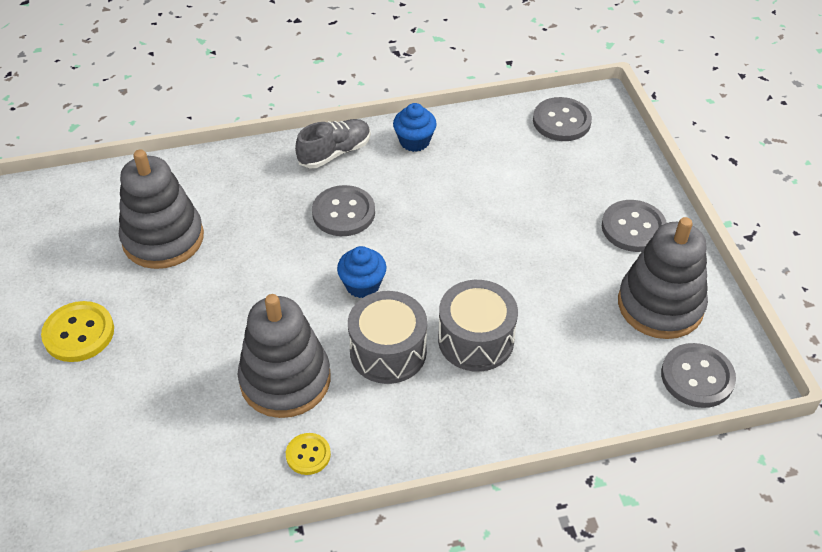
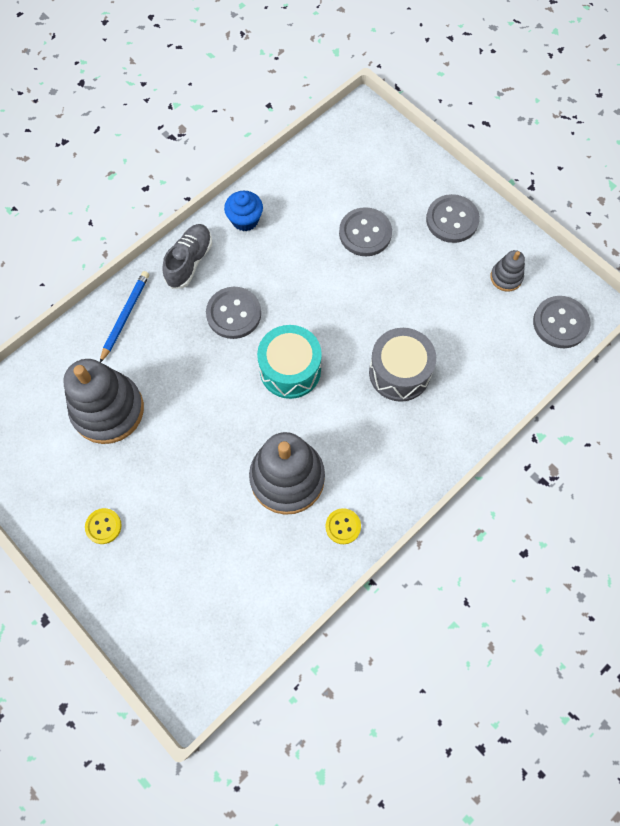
camera: 30 degrees left, 20 degrees up
(79, 333) = (103, 526): yellow button -> yellow button, size x0.59
(240, 171) = (125, 316): none -> blue pencil
(362, 285) = (290, 370): blue cupcake -> turquoise drum
(388, 351) = (344, 415): grey drum -> none
(561, 121) = (345, 146): grey button -> grey button (365, 233)
(660, 305) = (506, 277): grey stacking toy -> grey stacking toy, size x0.47

